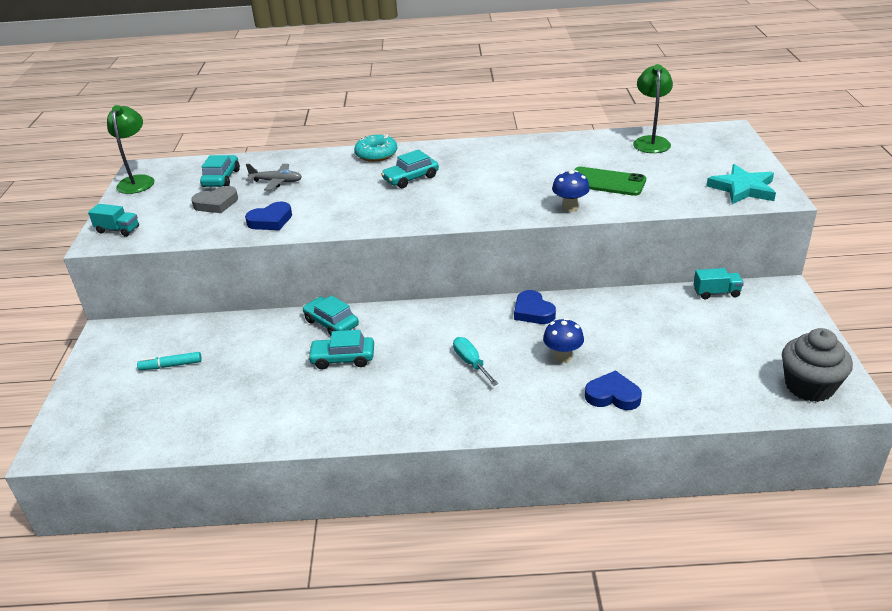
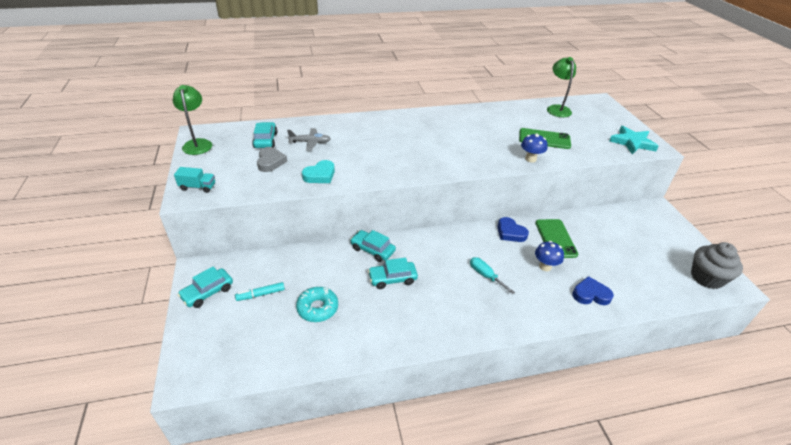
camera: 15 degrees left, 5 degrees up
(216, 203) = (270, 162): grey heart -> grey heart turned 60 degrees counterclockwise
(271, 220) = (320, 175): blue heart -> turquoise heart
(376, 154) = (375, 119): turquoise donut -> turquoise donut (317, 308)
(411, 178) = (409, 138): turquoise car -> turquoise car (208, 292)
(597, 322) = (555, 238): none -> green phone
(716, 293) = (620, 212): turquoise truck -> none

